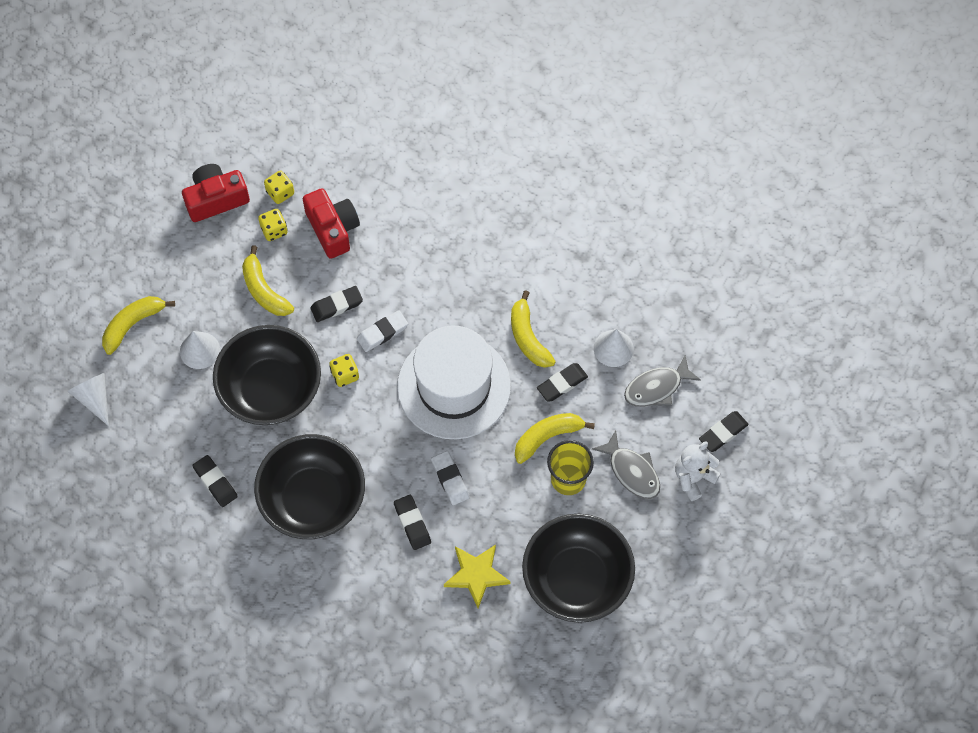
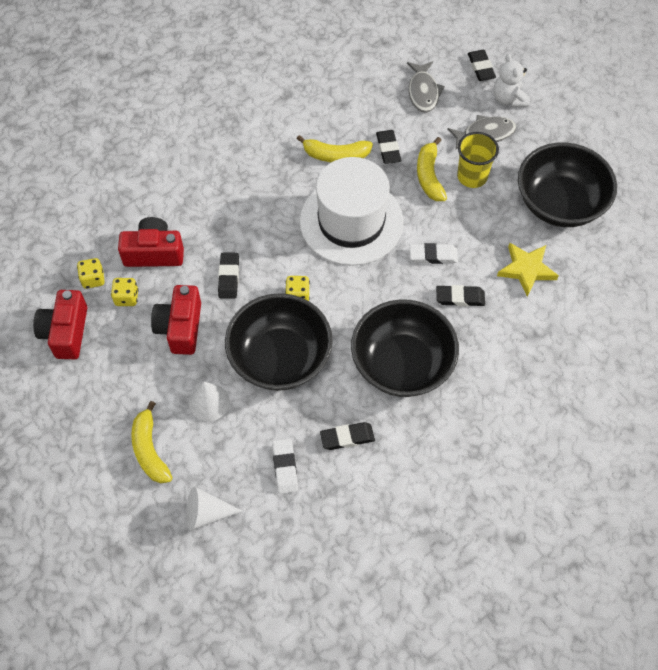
camera: 65 degrees left, 5 degrees down
(264, 290) = (180, 327): yellow banana -> red camera
(382, 333) = (274, 253): white eraser -> white eraser (285, 467)
(613, 348) = (375, 105): white cone -> none

